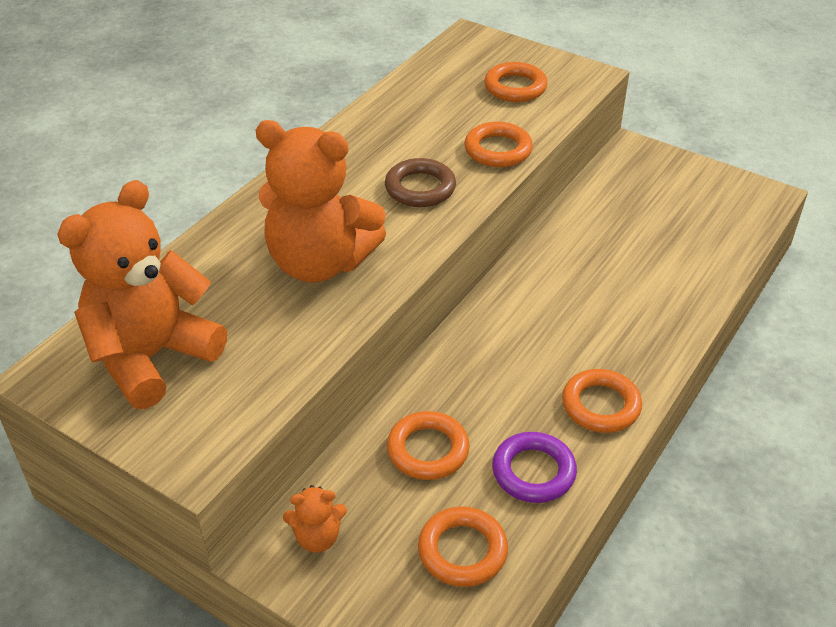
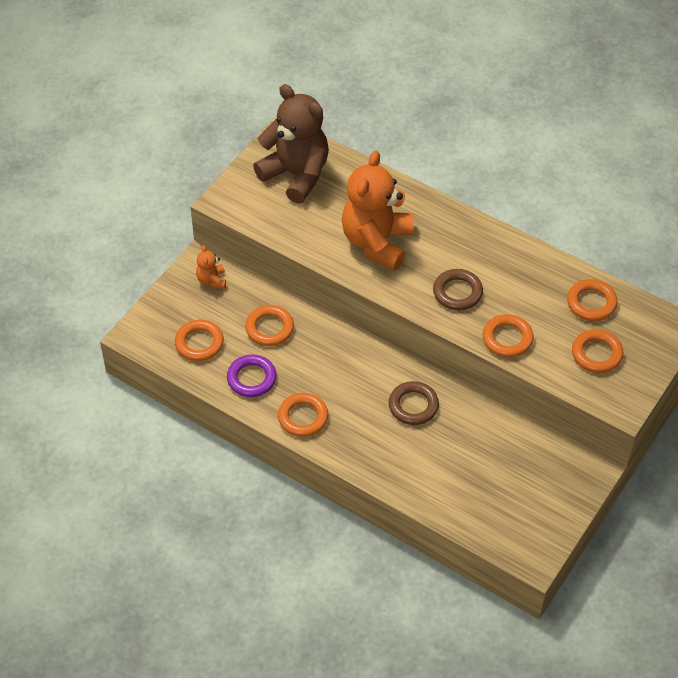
camera: 90 degrees right, 10 degrees up
(152, 357) = (296, 175): orange teddy bear -> brown teddy bear
(436, 87) = (591, 303): none -> orange ring
(561, 288) = (413, 406): none -> brown ring

